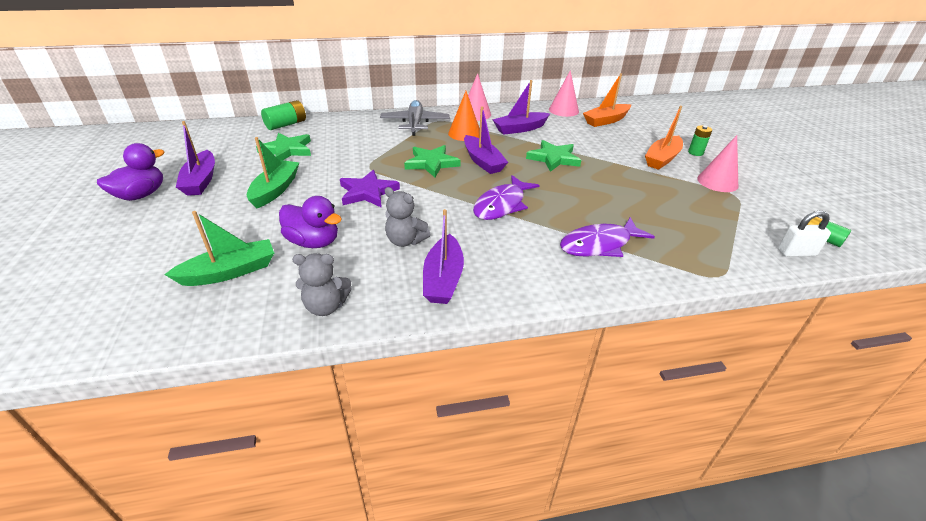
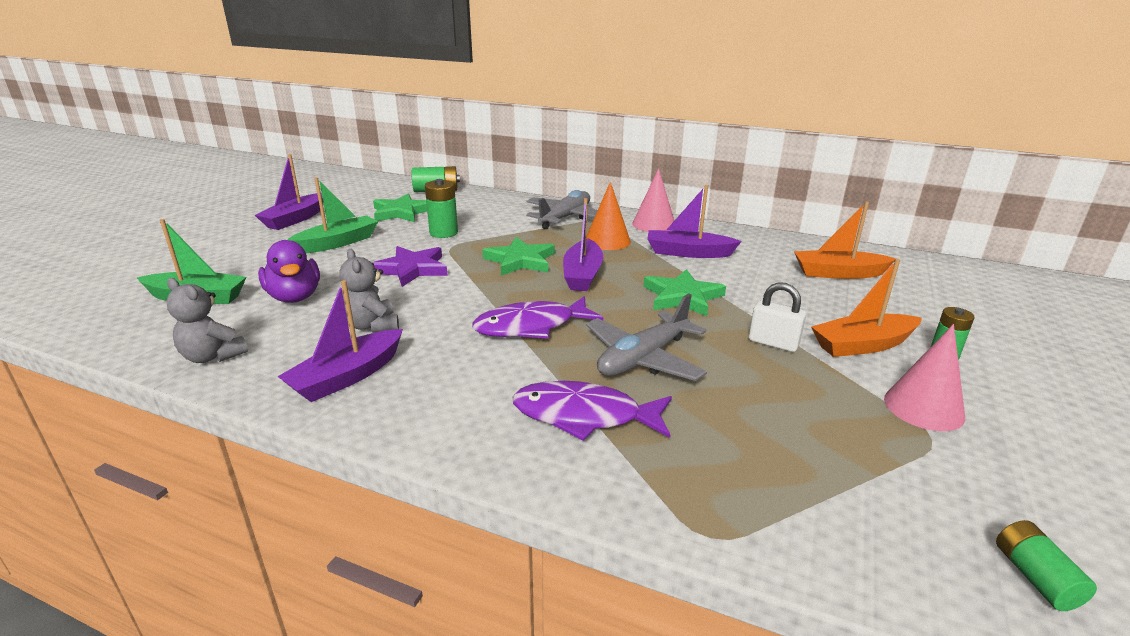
camera: 35 degrees right, 10 degrees down
(141, 195) = (239, 218): purple duck -> none
(347, 158) = (443, 233): none -> green battery
(563, 110) = (787, 246): pink cone -> none
(583, 202) = (643, 358): none -> grey plane
(796, 252) = (931, 574): white padlock -> white padlock (773, 343)

